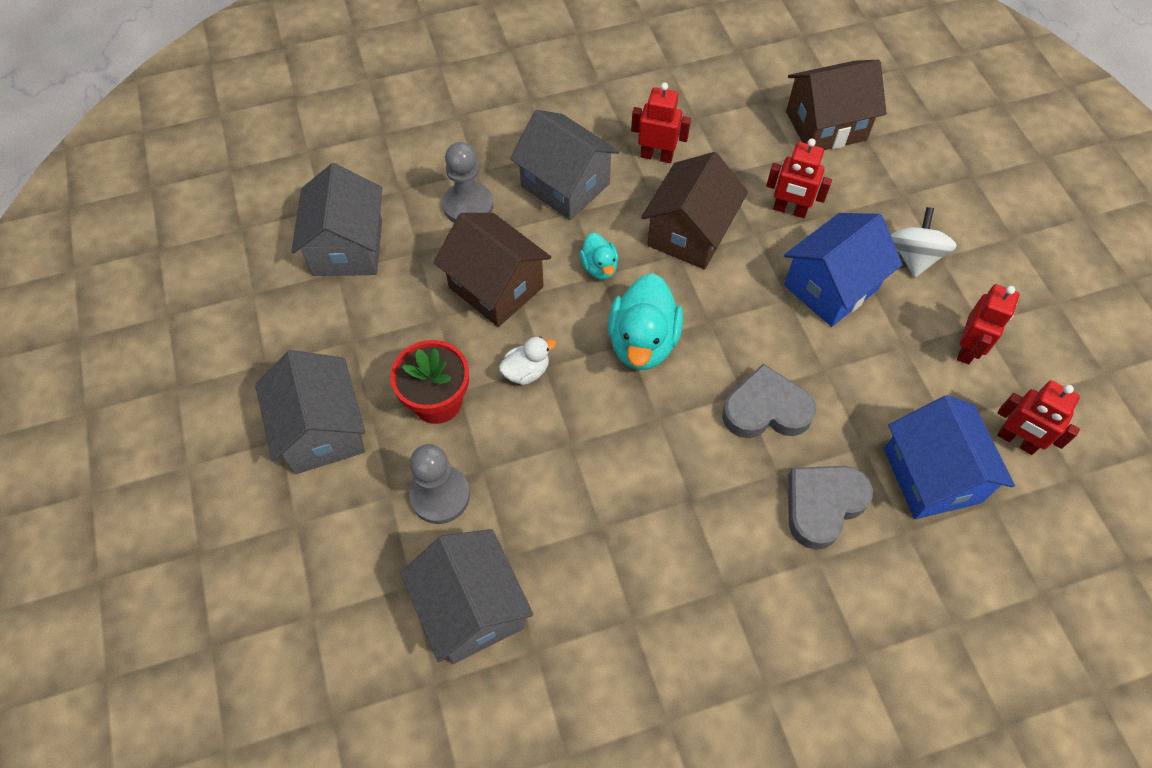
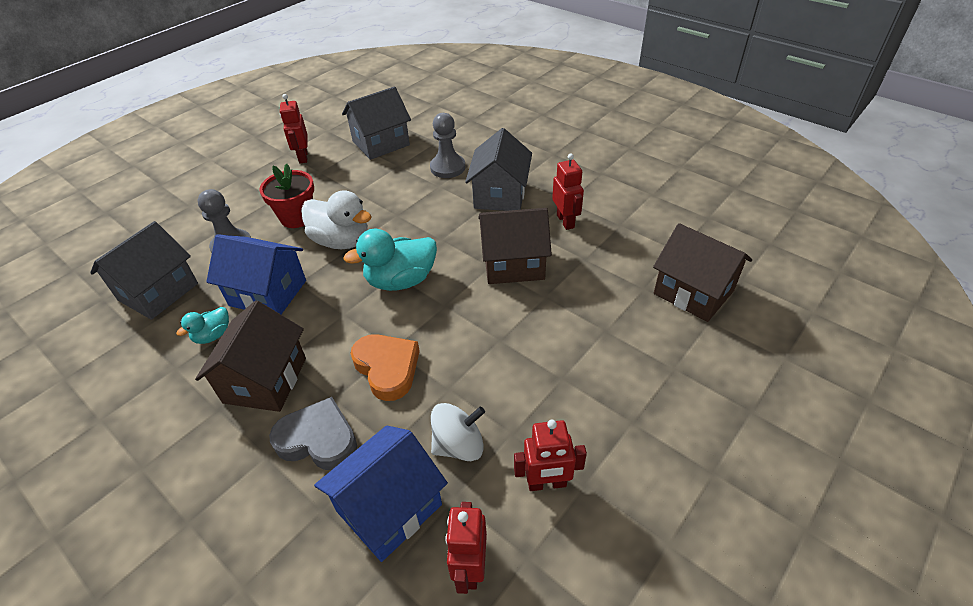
camera: 60 degrees right, 15 degrees down
(322, 430) = (253, 188): grey house -> none
(496, 287) = (396, 203): brown house -> brown house (265, 380)
(526, 371) = (341, 241): white duck -> white duck, size x1.88
(599, 267) = (447, 236): turquoise duck -> turquoise duck (213, 335)
(766, 409) = (387, 368): grey heart -> orange heart
(789, 210) = (586, 306): red robot -> red robot (303, 157)
(831, 287) = (533, 360): blue house -> blue house (268, 293)
(914, 257) = (615, 403): white spinning top -> white spinning top (459, 445)

